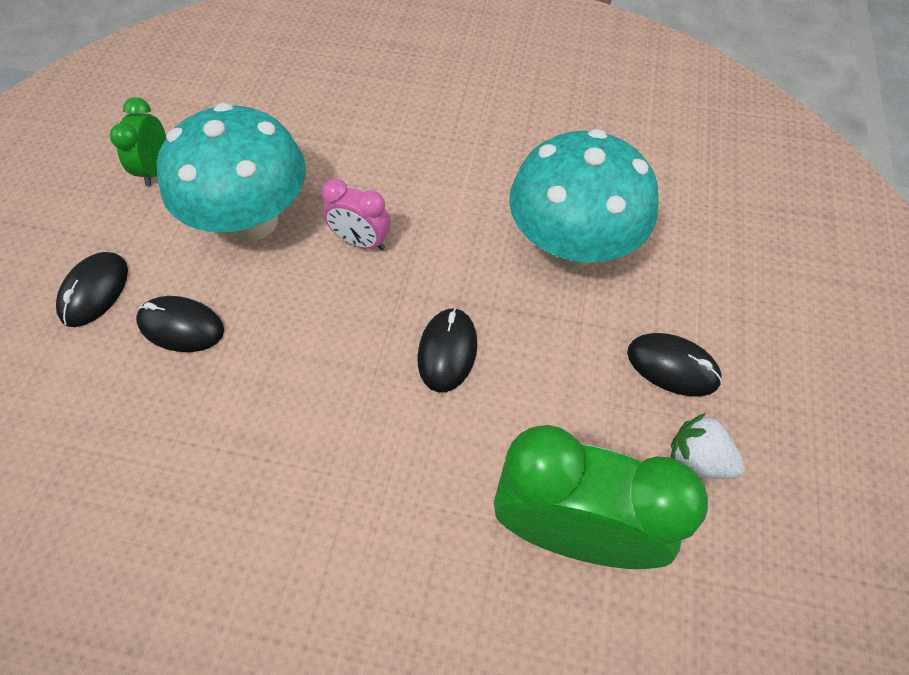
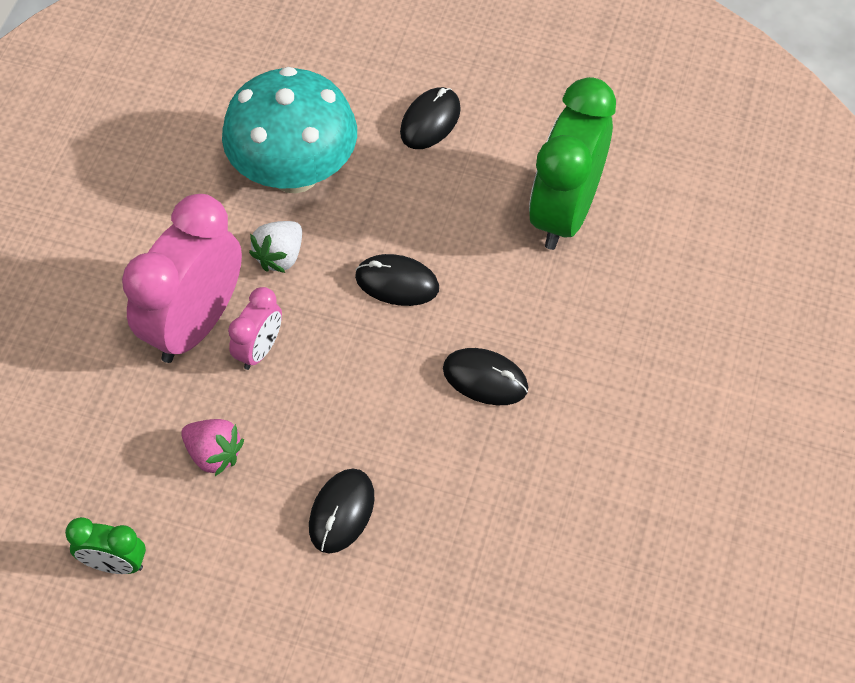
camera: 85 degrees left, 0 degrees up
(95, 291) = (285, 604): black mouse -> black mouse (485, 378)
(252, 221) = (214, 454): turquoise mushroom -> pink strawberry
(387, 191) = (195, 324): none -> pink clock
(697, 460) = (513, 122): white strawberry -> white strawberry (280, 256)

